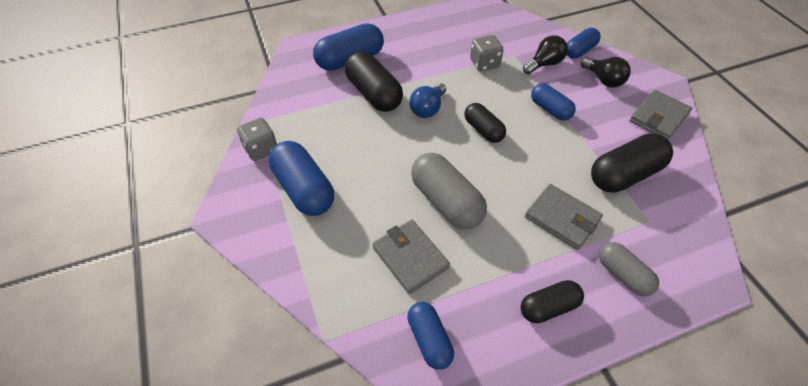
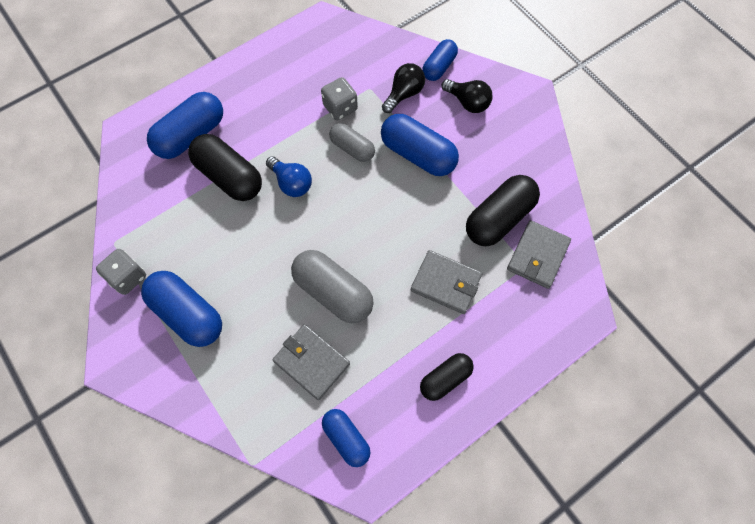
camera: 15 degrees left, 15 degrees up
(428, 109) = (291, 183): blue light bulb -> blue light bulb turned 60 degrees counterclockwise
(483, 130) = (354, 197): black capsule -> none
(550, 109) = (418, 154): blue capsule -> blue capsule, size x1.62
(622, 275) = (506, 329): grey capsule -> grey capsule (352, 148)
(658, 117) = (526, 140): grey wallet -> grey wallet (537, 256)

